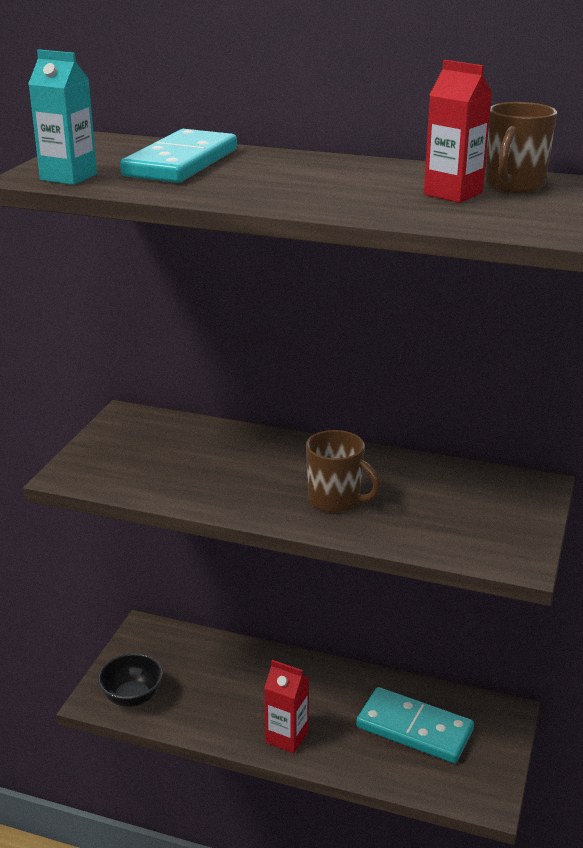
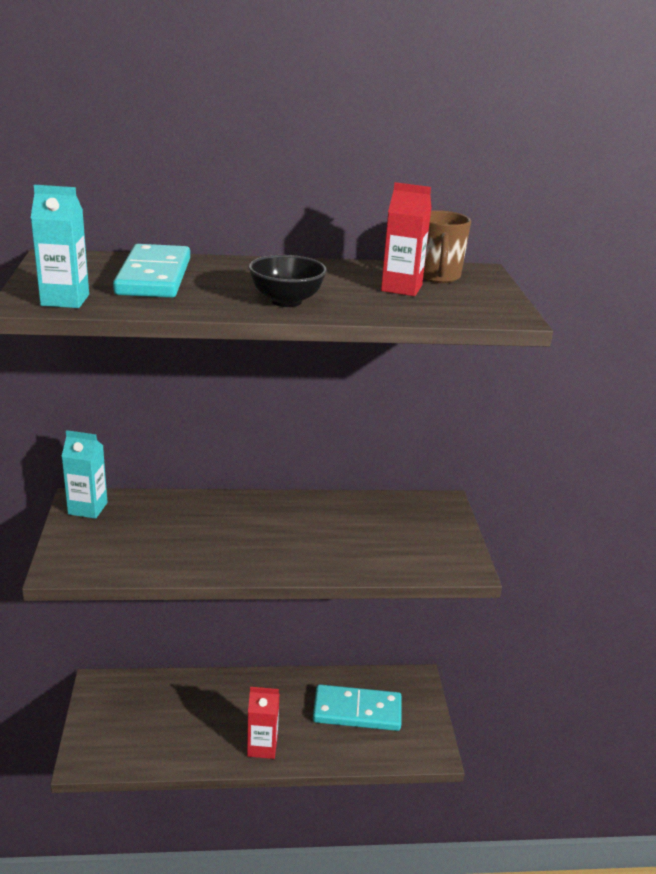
camera: 25 degrees left, 0 degrees up
(129, 424) = (88, 508): none -> turquoise carton
(132, 697) = (114, 749): black bowl -> black bowl (286, 301)
(336, 500) = (304, 545): brown mug -> none

